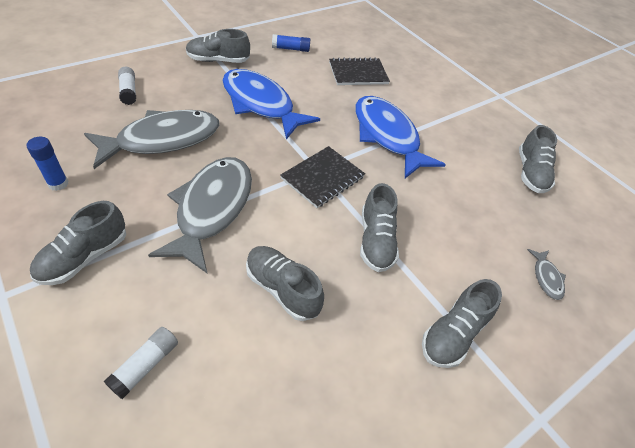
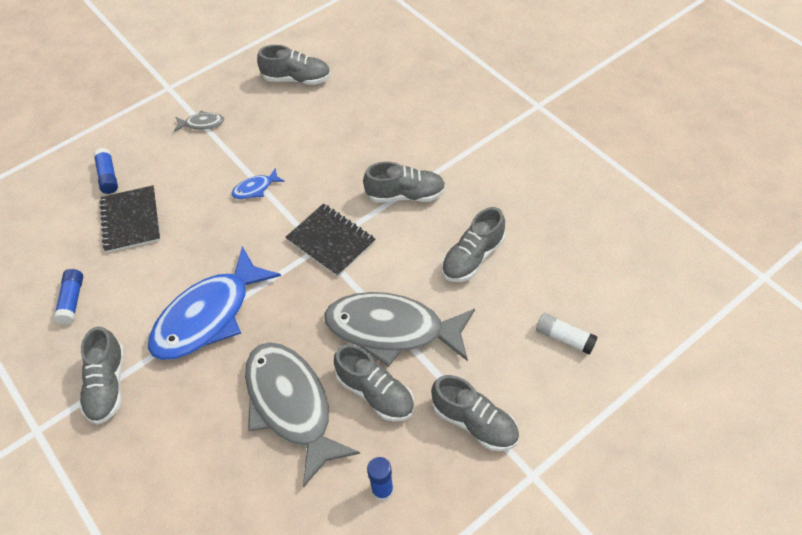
camera: 85 degrees left, 5 degrees up
(129, 91) = (194, 478): white glue stick -> none
(387, 136) = (255, 188): blue fish -> blue fish, size x0.41
(401, 65) = (108, 176): none -> blue glue stick
(453, 334) = (486, 146): grey shoe -> grey shoe (375, 393)
(546, 278) = (420, 86): grey fish -> grey fish (202, 124)

